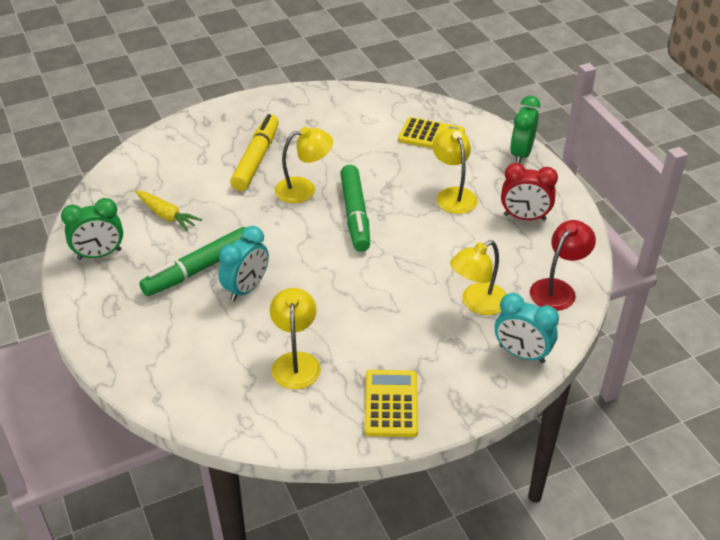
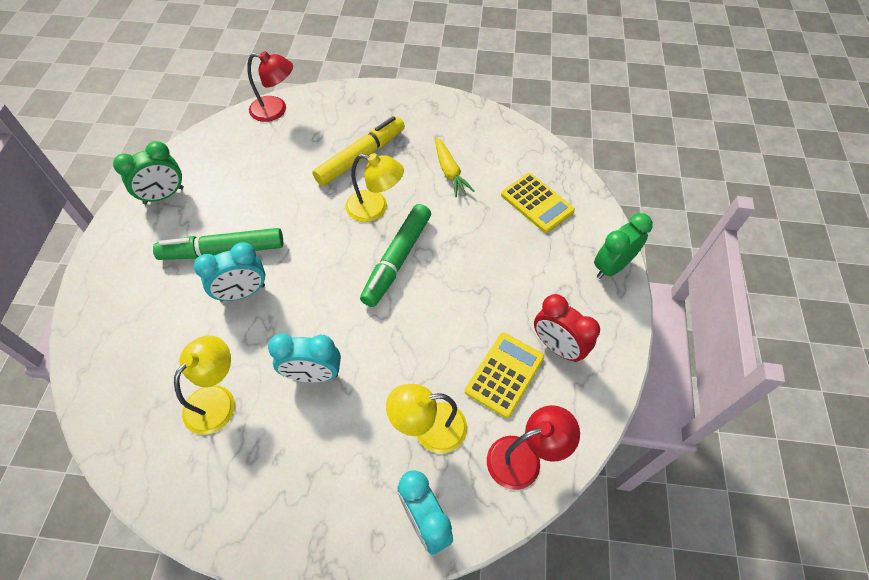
camera: 30 degrees right, 15 degrees up
(99, 254) = (164, 196): green clock -> green clock turned 45 degrees counterclockwise
(142, 154) = (276, 110): none -> red lamp
(167, 215) = (244, 181): yellow carrot -> yellow carrot (450, 172)
(359, 312) = (313, 375): none -> turquoise clock
(391, 404) = (256, 502): yellow calculator -> yellow calculator (504, 374)
(453, 195) = (505, 283): yellow lamp -> none

